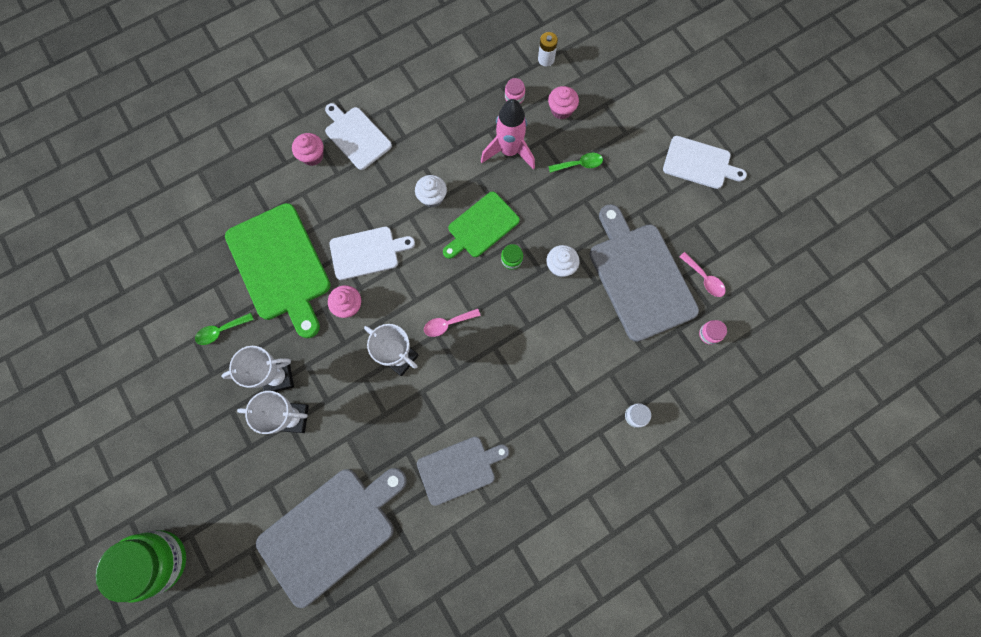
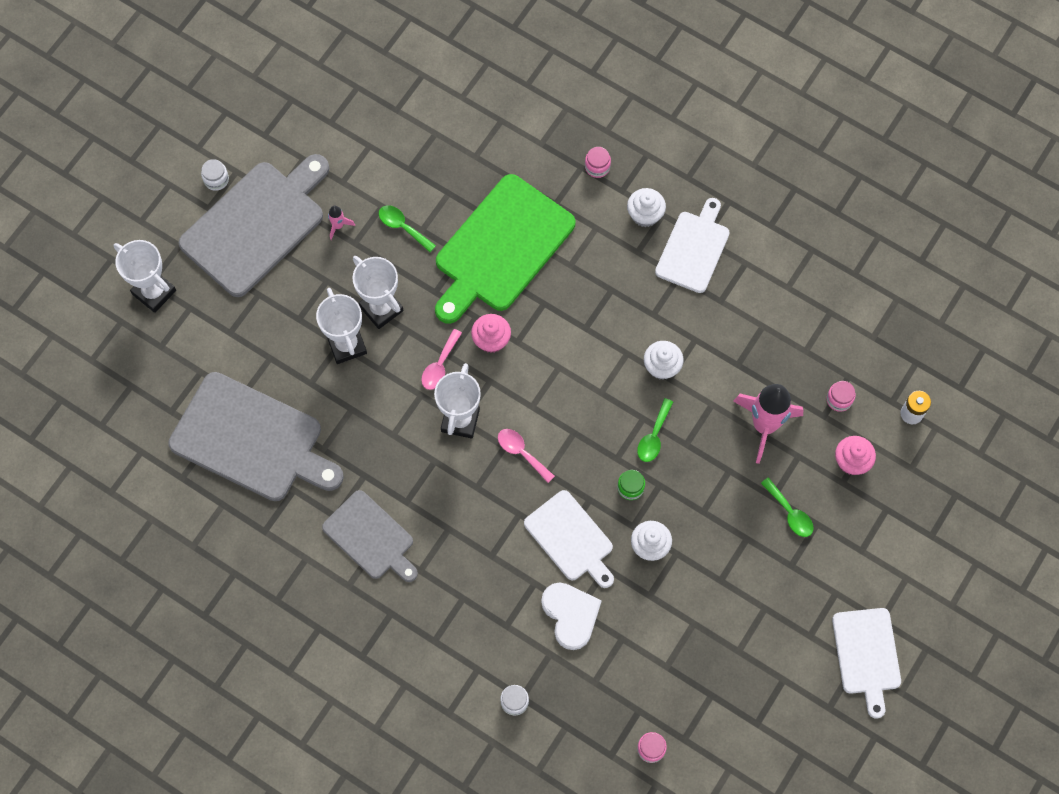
camera: 65 degrees right, 5 degrees down
(91, 463) = (216, 179): none -> white jar
(158, 561) = (154, 292): green jar -> white trophy
(191, 380) = (338, 226): none -> pink rocket
(257, 171) = (597, 167): none -> pink jar
(312, 156) = (645, 215): pink cupcake -> white cupcake
(367, 252) = (561, 329): white cutting board -> white cutting board (571, 538)
(481, 226) = (654, 436): green cutting board -> green spoon
(587, 345) = (570, 615): none -> white heart
(639, 277) = (681, 641): grey cutting board -> grey cutting board (256, 225)
(704, 279) = (717, 717): pink spoon -> pink spoon (440, 365)

